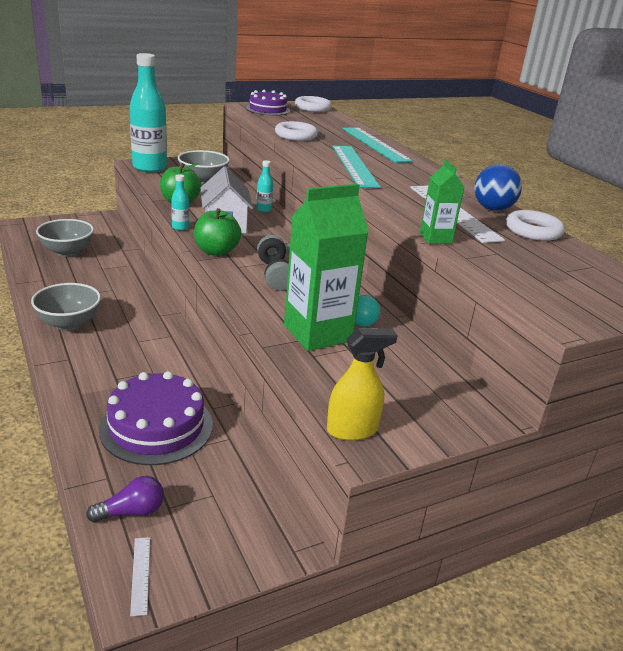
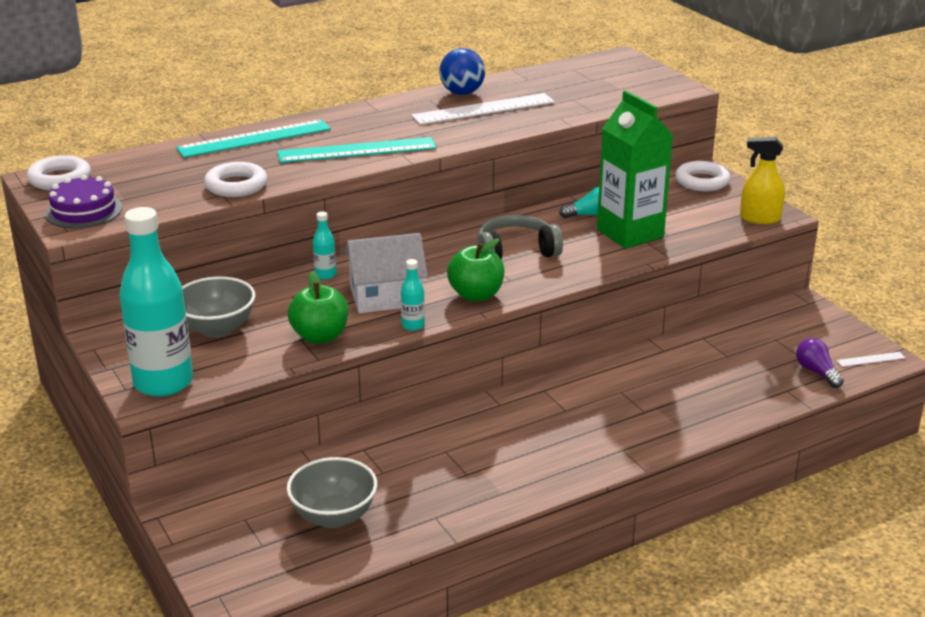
camera: 90 degrees left, 0 degrees up
(69, 323) = (547, 466): grey bowl -> none
(156, 426) = (708, 376): purple cake -> none
(352, 430) = (759, 218): yellow spray bottle -> yellow spray bottle turned 60 degrees counterclockwise
(435, 238) = (557, 119): green carton -> none
(533, 231) = (510, 82): white ring -> white ring (702, 181)

